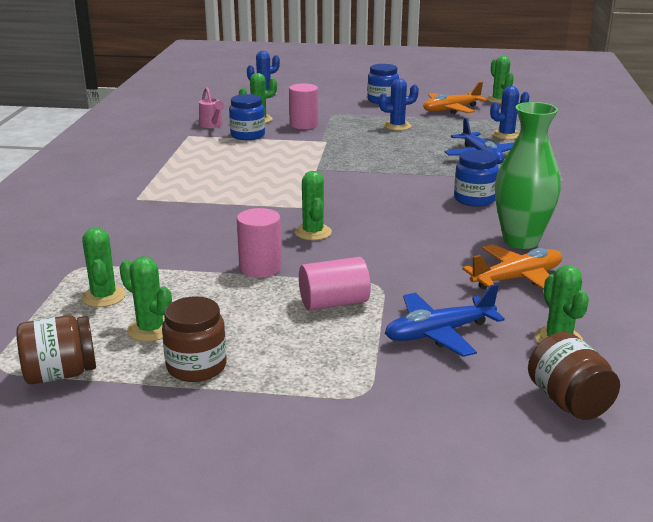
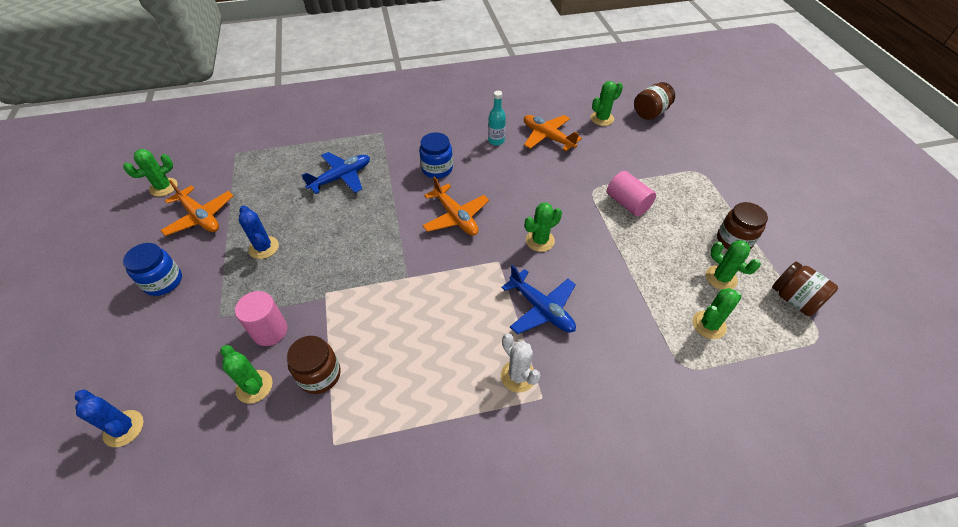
camera: 110 degrees left, 25 degrees up
(150, 329) = (721, 278): green cactus -> green cactus turned 60 degrees counterclockwise
(167, 194) = (518, 376): none -> white cactus
(212, 125) = (285, 434): pink watering can -> none
(247, 135) = (319, 375): blue jar -> brown jar
(260, 268) = (610, 252): pink cylinder -> none
(383, 198) = (456, 217): none -> orange plane
(439, 333) = (627, 157): blue plane -> blue plane (541, 309)
(506, 135) = (280, 170): blue cactus -> none
(520, 241) = (496, 141): green vase -> turquoise bottle

